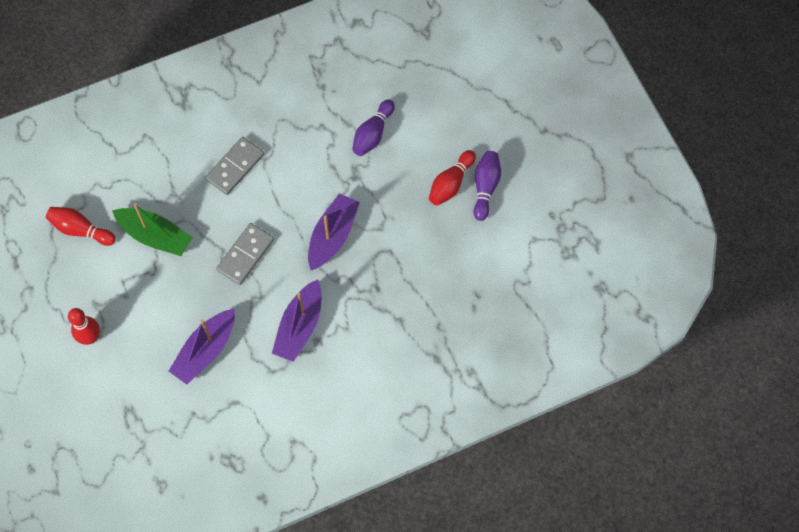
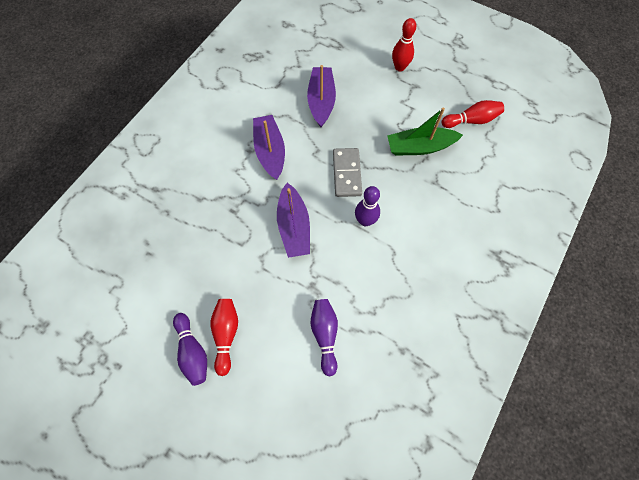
camera: 145 degrees right, 0 degrees up
(235, 167) = (411, 231): grey domino -> none
(266, 201) = (365, 221): none -> purple bowling pin

